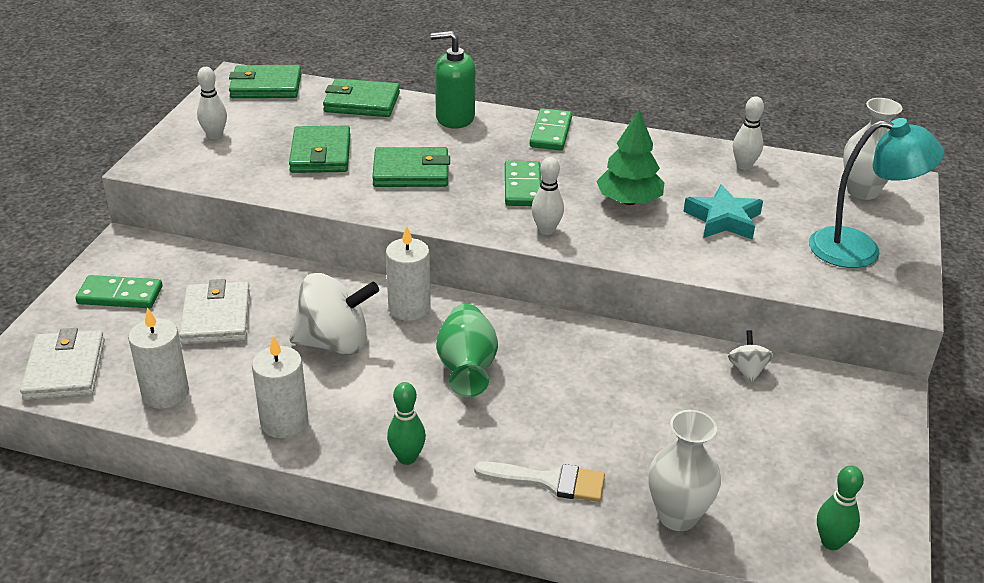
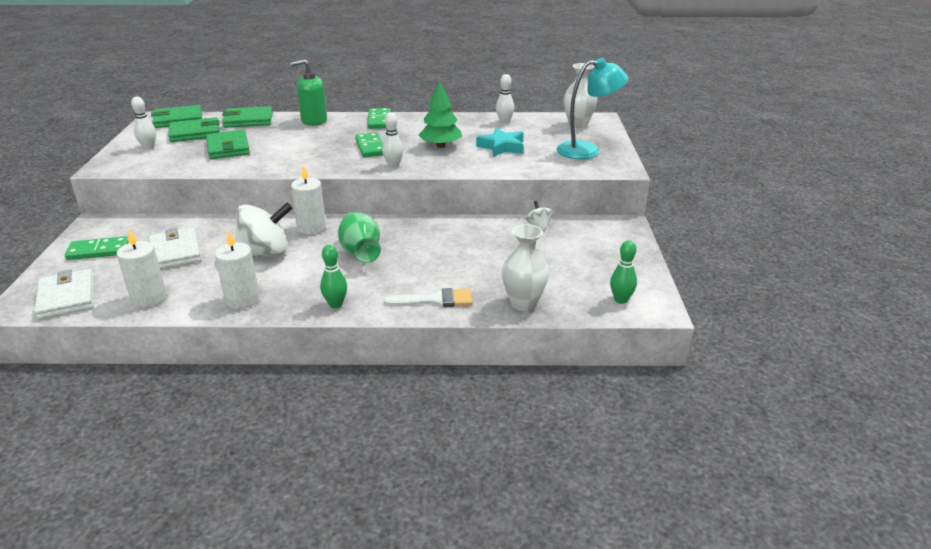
camera: 15 degrees left, 5 degrees down
(411, 172) = (294, 149): green wallet -> green wallet (195, 133)

